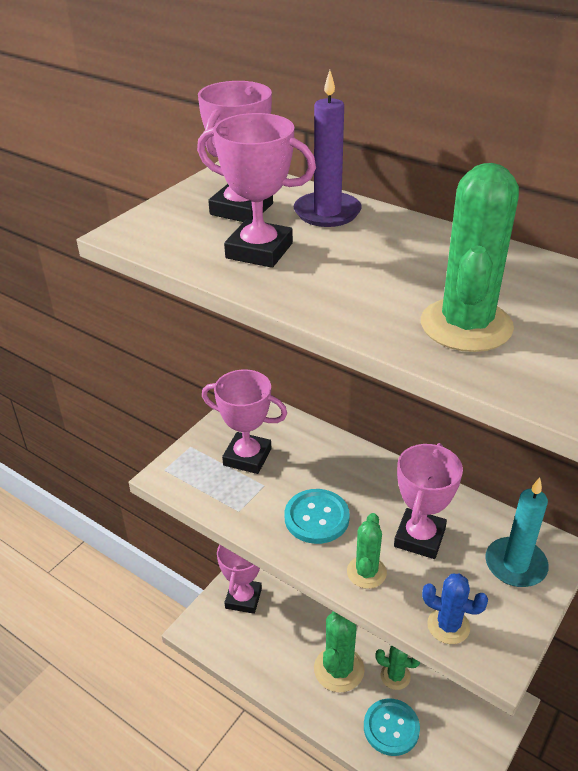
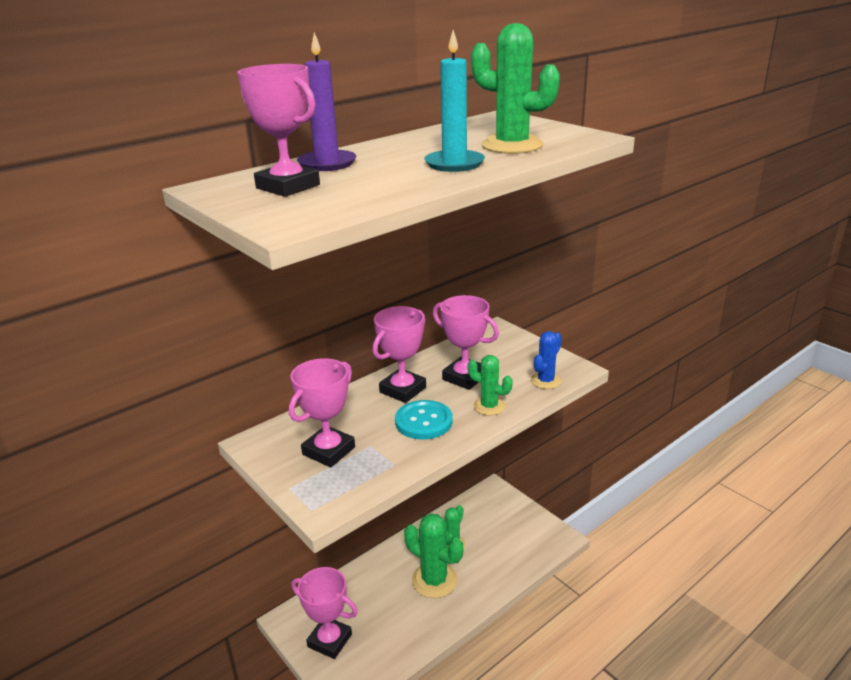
camera: 75 degrees left, 10 degrees down
(259, 251) = (369, 184): pink trophy -> pink trophy (403, 390)
(391, 728) = (496, 558): turquoise button -> none
(515, 565) = (503, 346): turquoise candle -> turquoise candle (454, 164)

